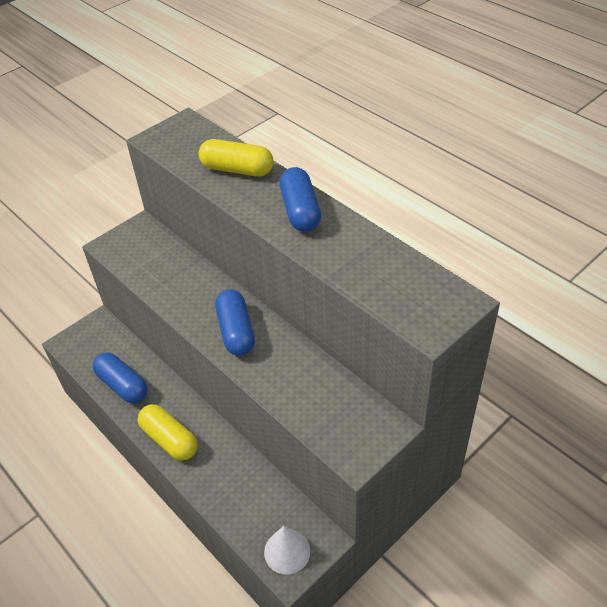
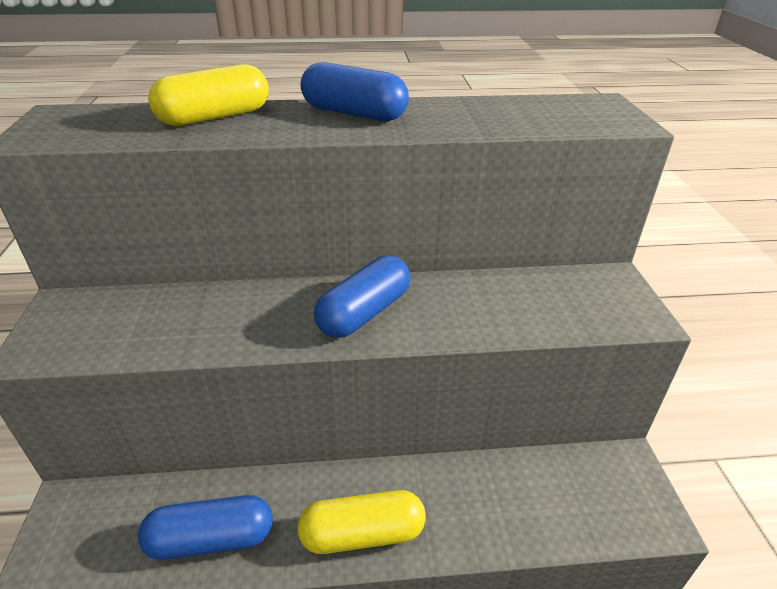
camera: 55 degrees left, 10 degrees down
(236, 331) = (364, 312): blue capsule -> blue capsule turned 75 degrees counterclockwise
(287, 551) = (627, 504): white cone -> none

